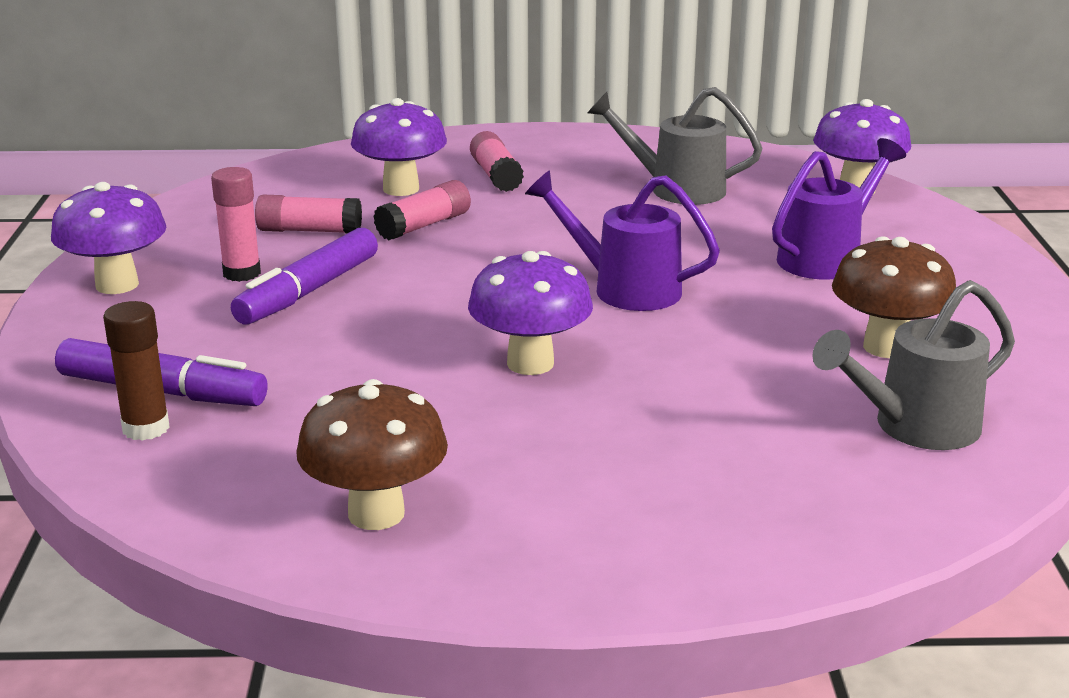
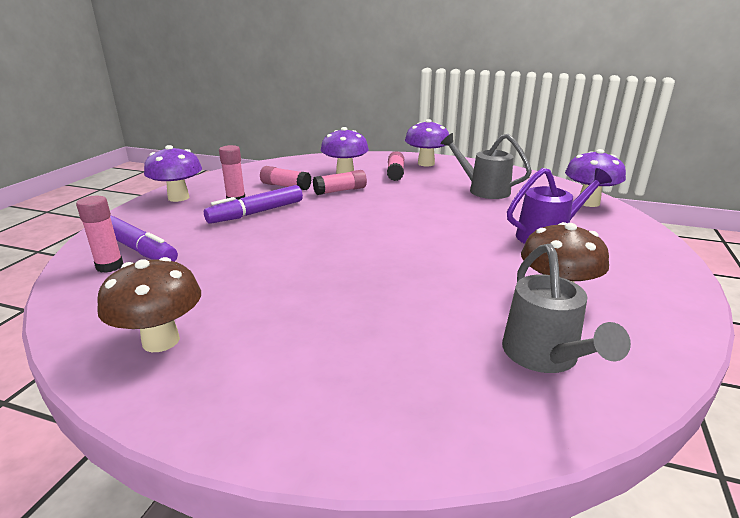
camera: 20 degrees right, 0 degrees up
(146, 428) = (109, 266): brown glue stick -> pink glue stick
(530, 363) = (330, 267): purple mushroom -> purple mushroom (426, 163)
(624, 288) = (416, 235): purple watering can -> none
(914, 427) = (545, 357): grey watering can -> grey watering can turned 90 degrees counterclockwise

